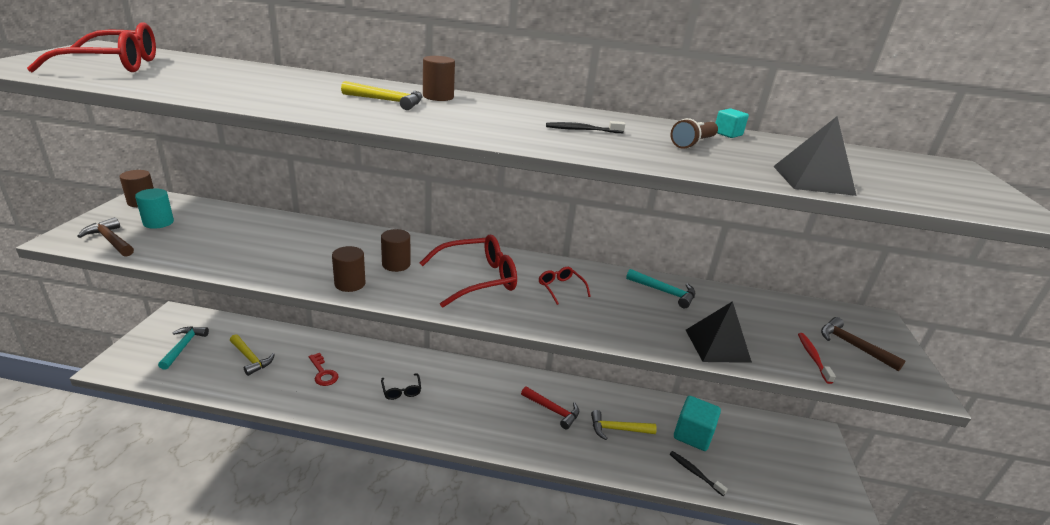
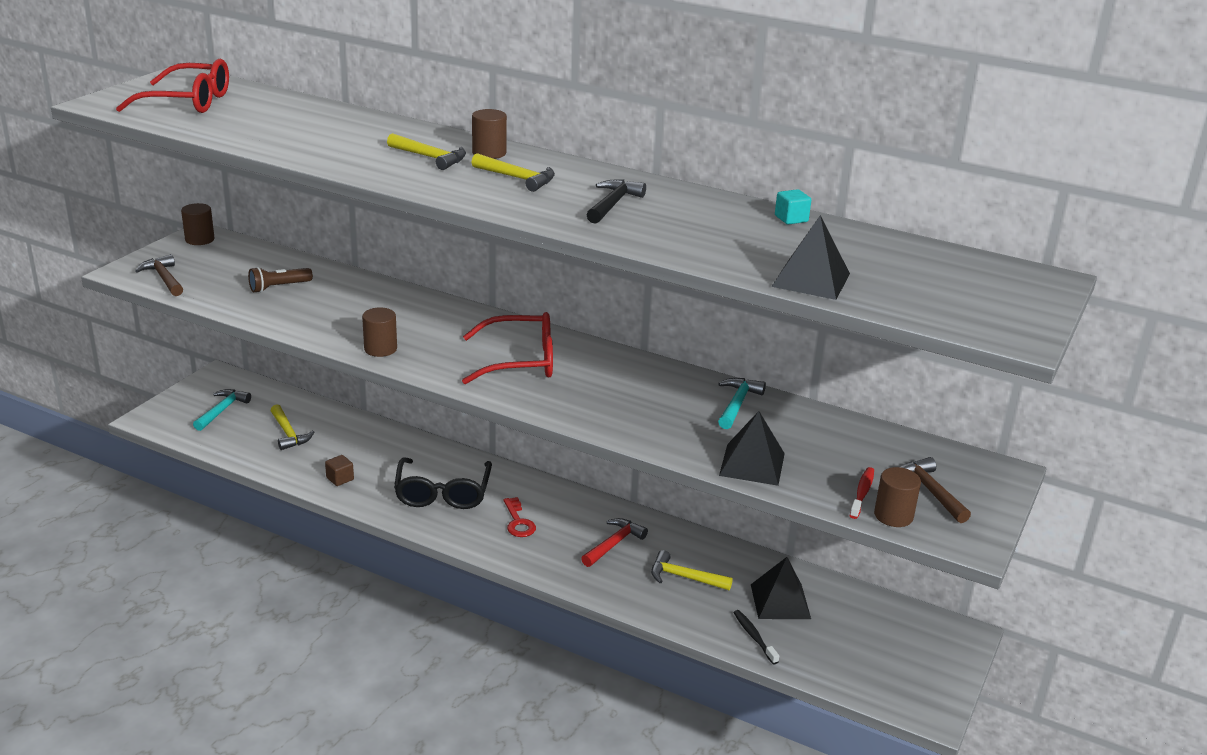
camera: 20 degrees right, 0 degrees up
(158, 222) = (211, 264): turquoise cylinder -> none
(309, 394) = (340, 479): none -> brown cube
(323, 373) = (362, 460): red key -> red key (518, 522)
(396, 264) = (438, 335): brown cylinder -> brown cylinder (893, 516)
(401, 391) = (442, 493): black glasses -> black glasses, size x2.02
(481, 114) = (517, 178): none -> yellow hammer
(553, 410) = (614, 544): red hammer -> red hammer turned 105 degrees counterclockwise
(560, 288) = (611, 383): red glasses -> none
(582, 130) = (613, 204): black toothbrush -> black hammer
(664, 292) = (737, 404): turquoise hammer -> turquoise hammer turned 120 degrees counterclockwise
(692, 435) = (780, 601): turquoise cube -> black pyramid
(693, 143) = (727, 228): brown flashlight -> brown flashlight (278, 287)

